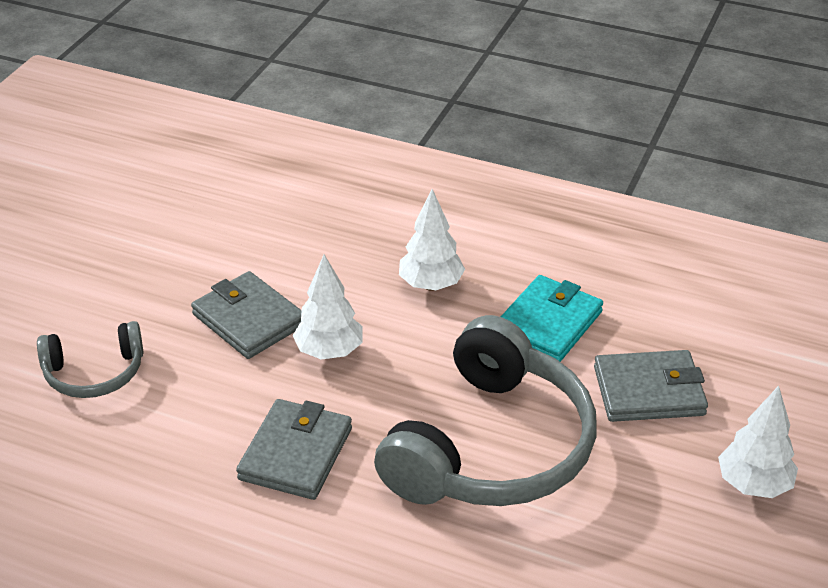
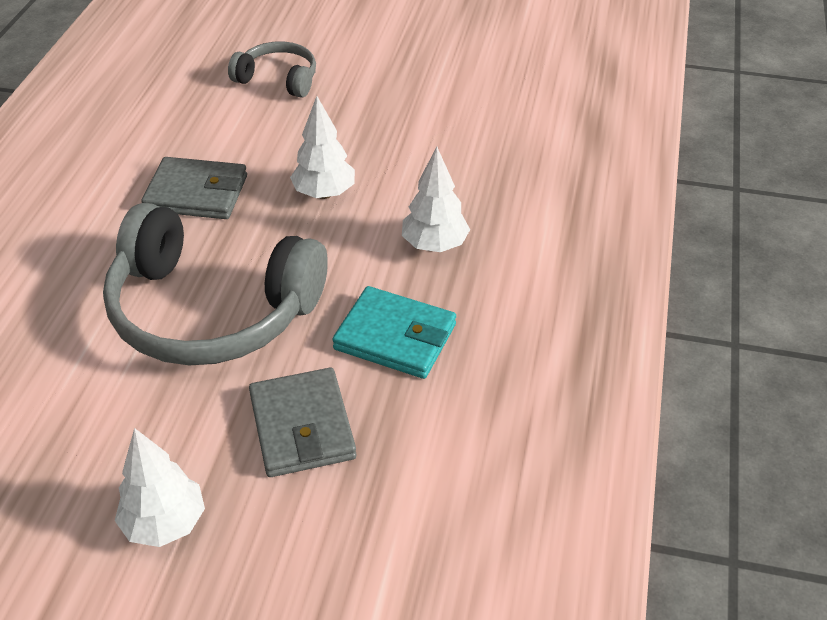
camera: 80 degrees right, 5 degrees up
(94, 373) = (278, 79): grey headphones -> grey headphones turned 135 degrees clockwise
(249, 320) = (357, 142): grey wallet -> none

